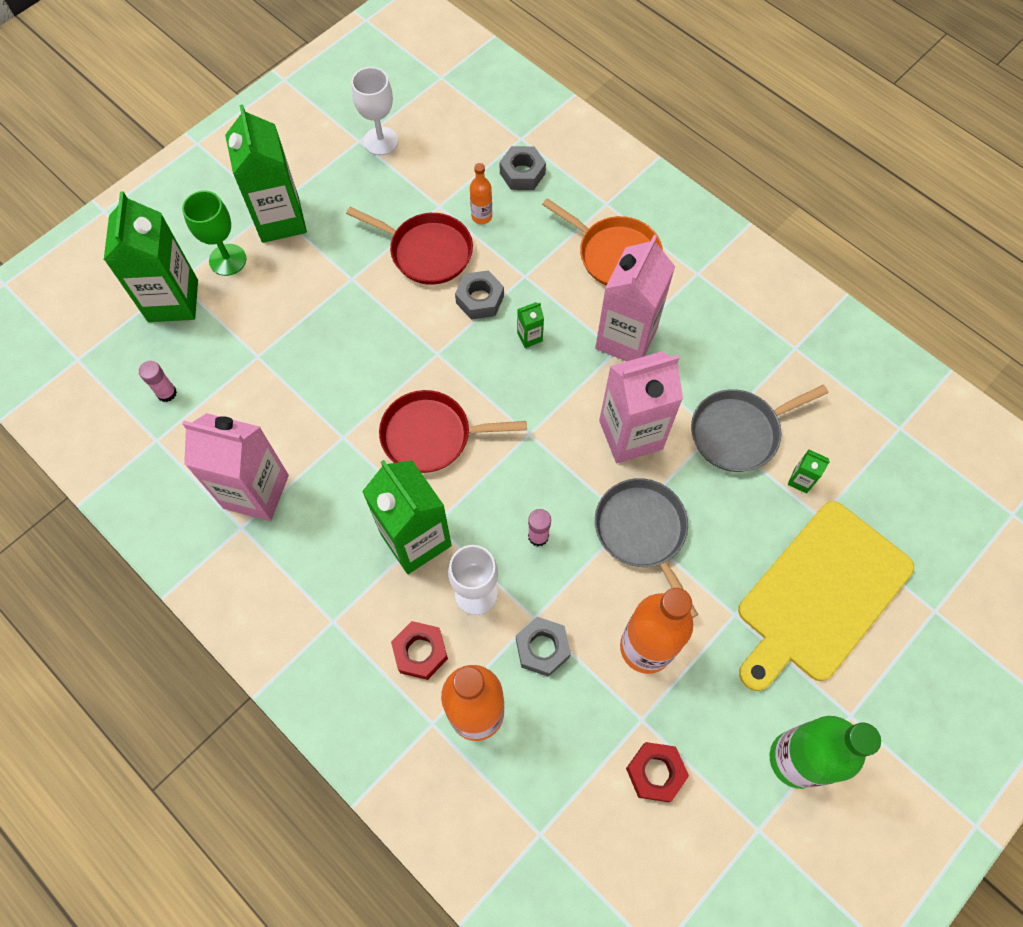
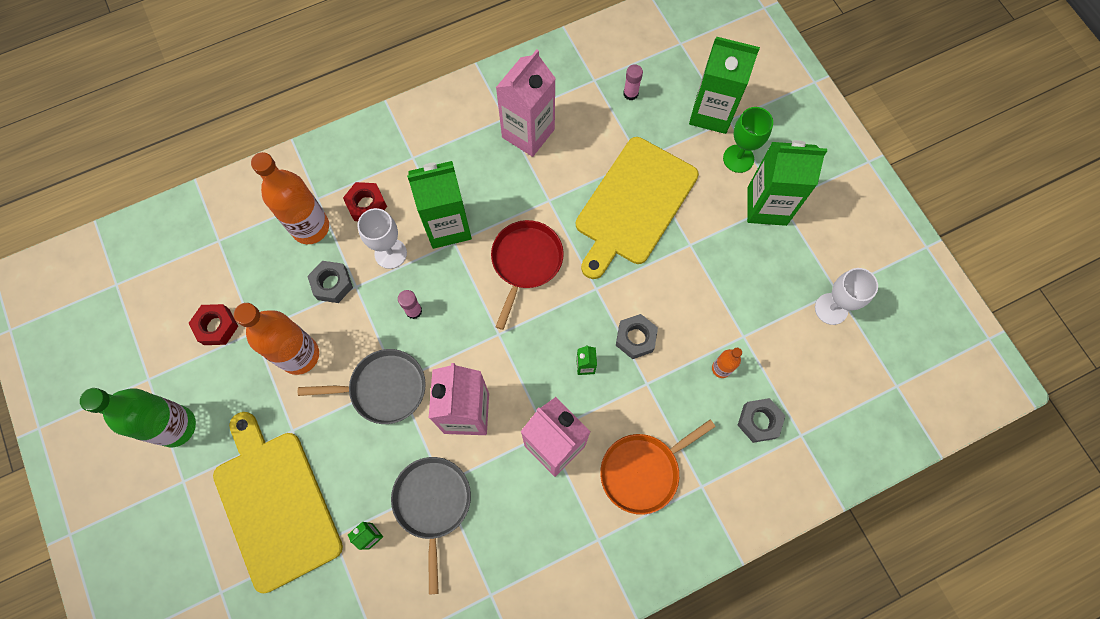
camera: 110 degrees right, 5 degrees up
(319, 346) = (633, 204): none -> yellow cutting board
(427, 252) = (698, 311): red pan -> none

